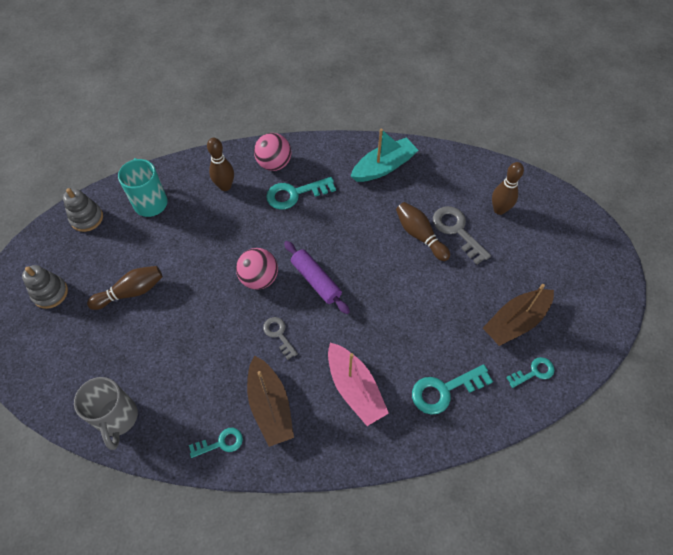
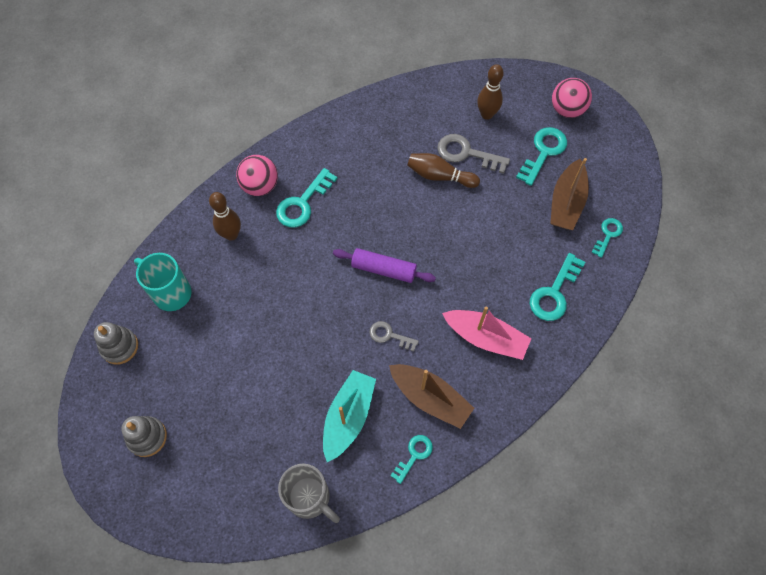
camera: 35 degrees left, 5 degrees up
(131, 292) = (225, 385): brown bowling pin -> none
(259, 278) = (333, 299): pink ball -> pink ball (567, 110)
(383, 167) = (362, 131): turquoise boat -> turquoise boat (348, 417)
(527, 268) = (543, 152): none -> turquoise key

